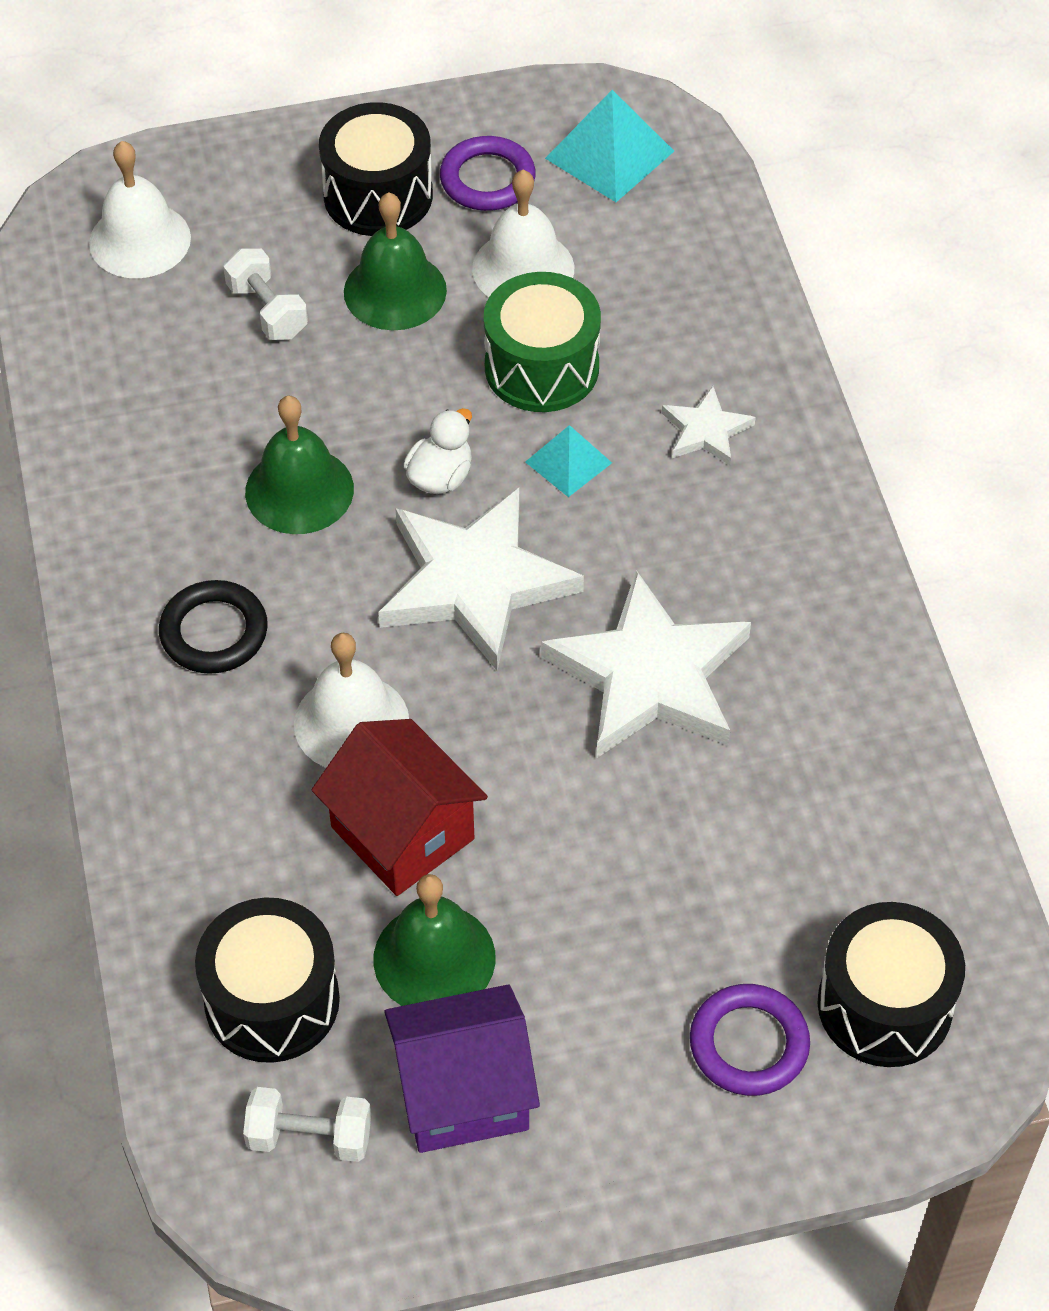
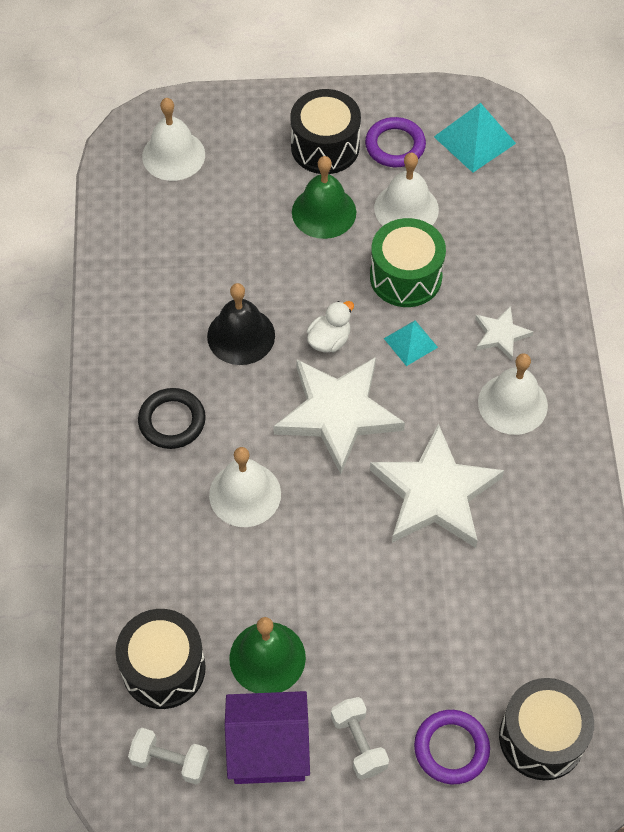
camera: 10 degrees right, 5 degrees up
(267, 310) = (243, 213): white dumbbell -> white dumbbell (359, 743)
(299, 490) = (241, 335): green bell -> black bell
(402, 833) = (263, 572): red house -> none
(744, 528) = (512, 404): none -> white bell

